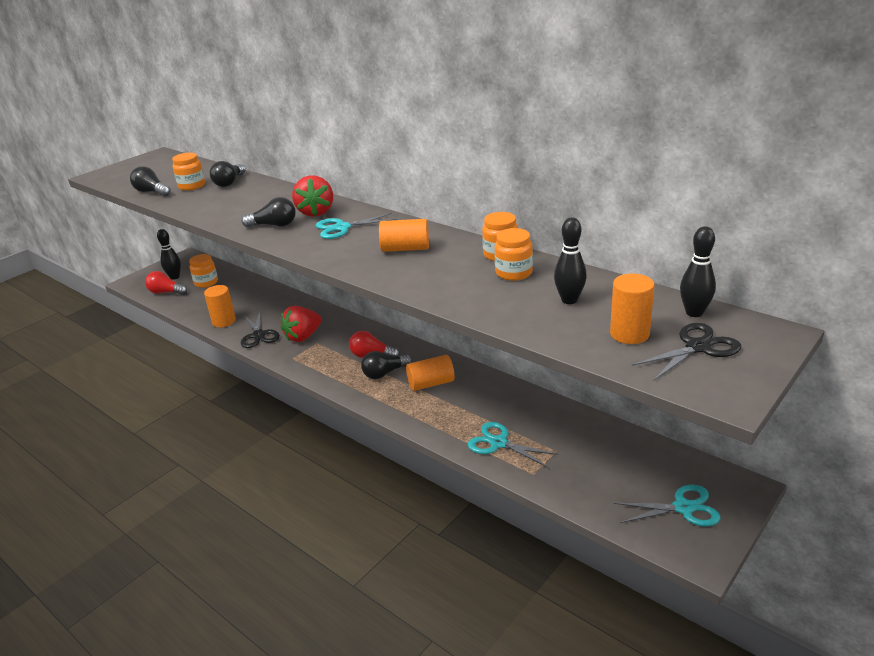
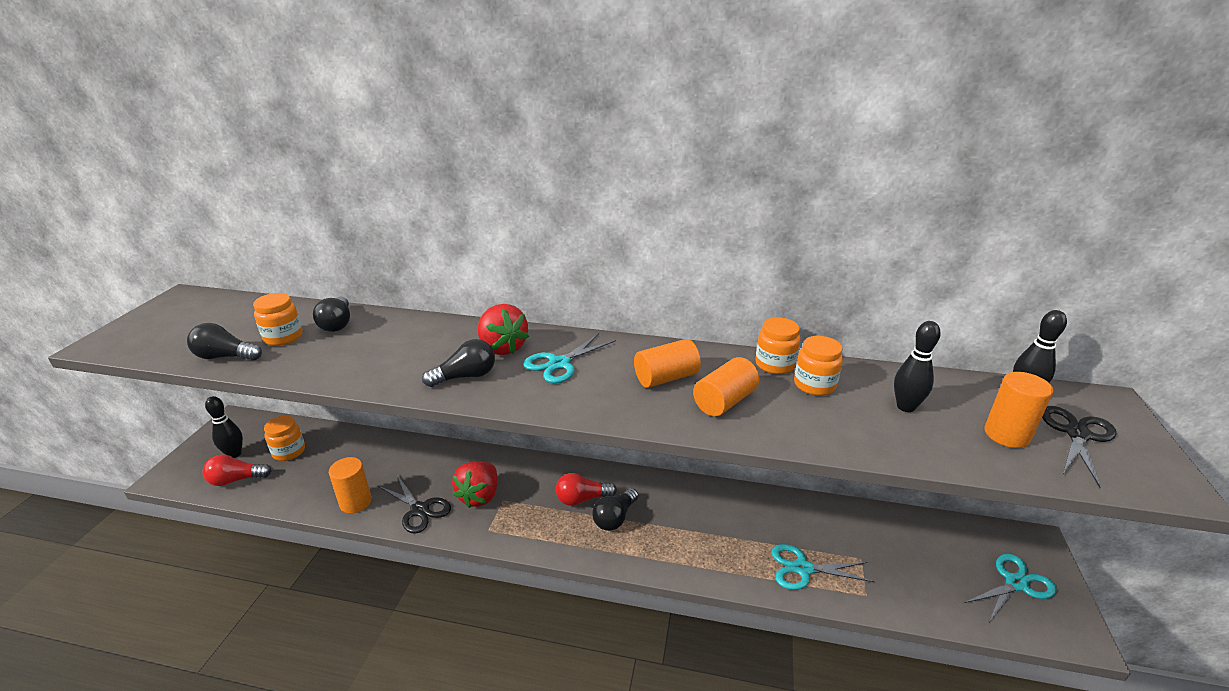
camera: 30 degrees left, 0 degrees up
(431, 383) = (675, 516): orange cylinder -> orange cylinder (724, 401)

